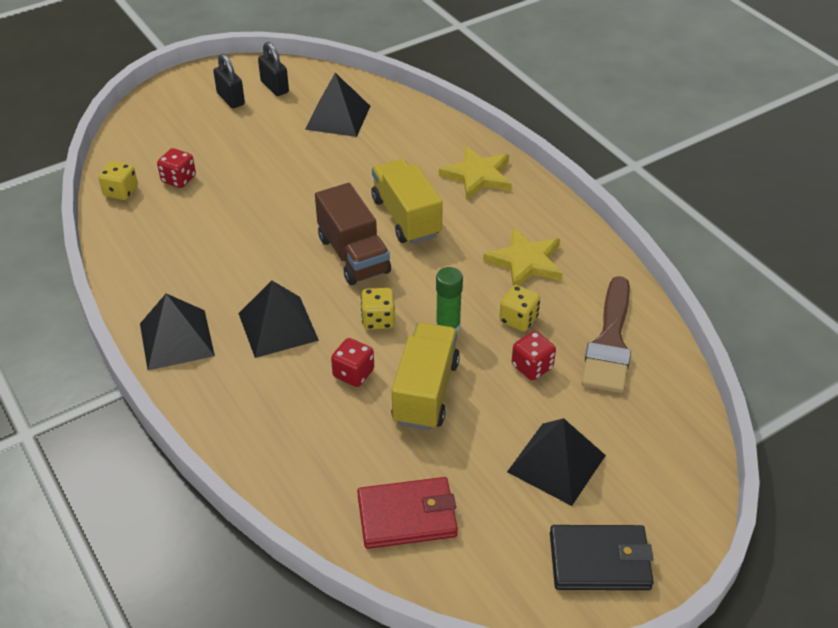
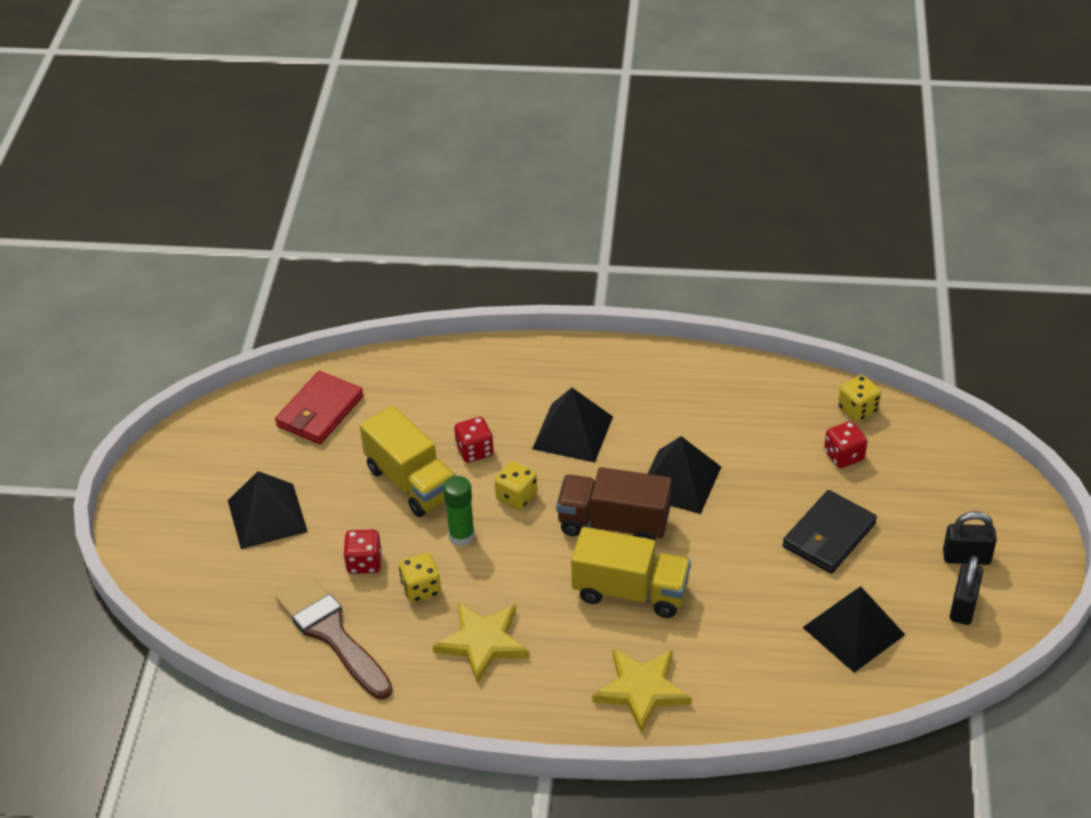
camera: 130 degrees right, 0 degrees up
(176, 339) = (618, 369): black pyramid -> black pyramid (679, 481)
(274, 87) = (963, 606): black padlock -> black padlock turned 75 degrees counterclockwise
(600, 561) = (175, 486): black wallet -> black wallet (828, 535)

